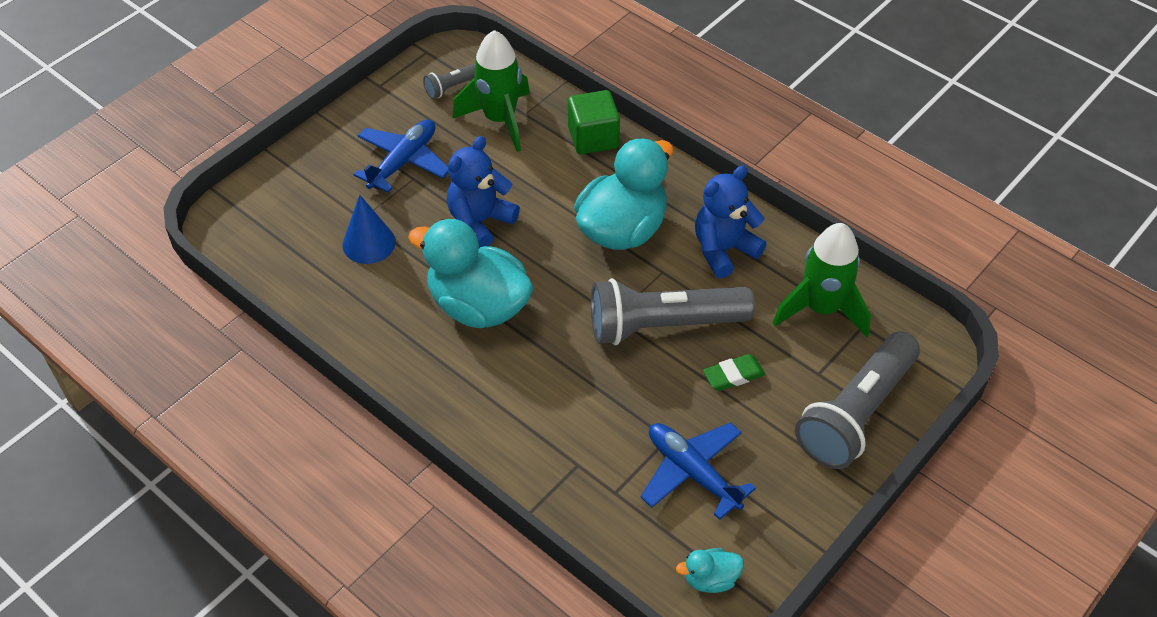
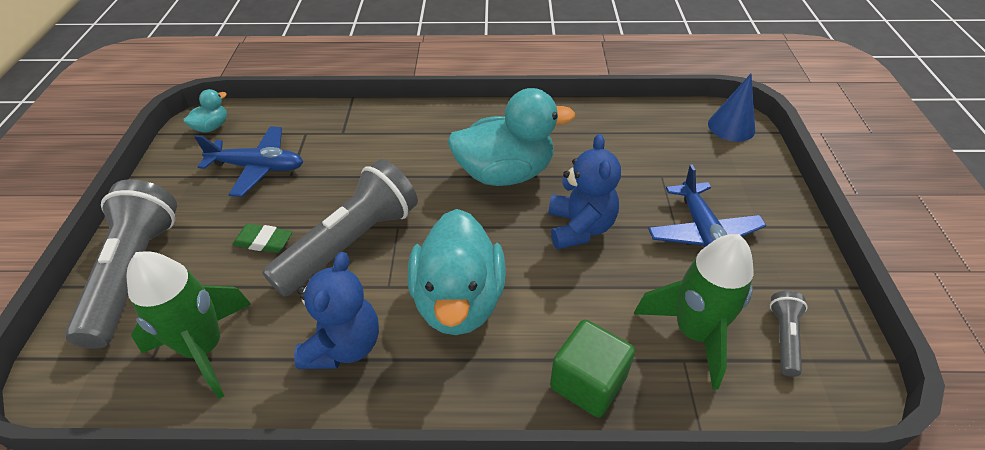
camera: 140 degrees right, 5 degrees down
(369, 243) = (631, 164): blue cone -> blue cone (731, 127)
(733, 375) = (264, 241): green eraser -> green eraser turned 75 degrees clockwise

